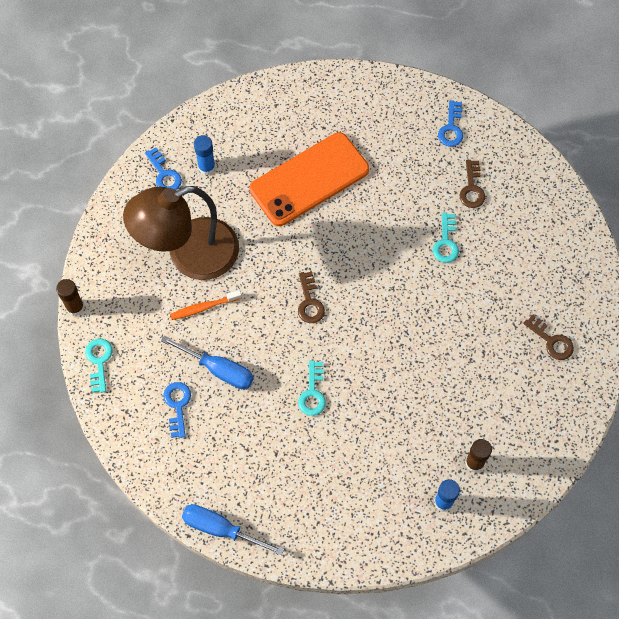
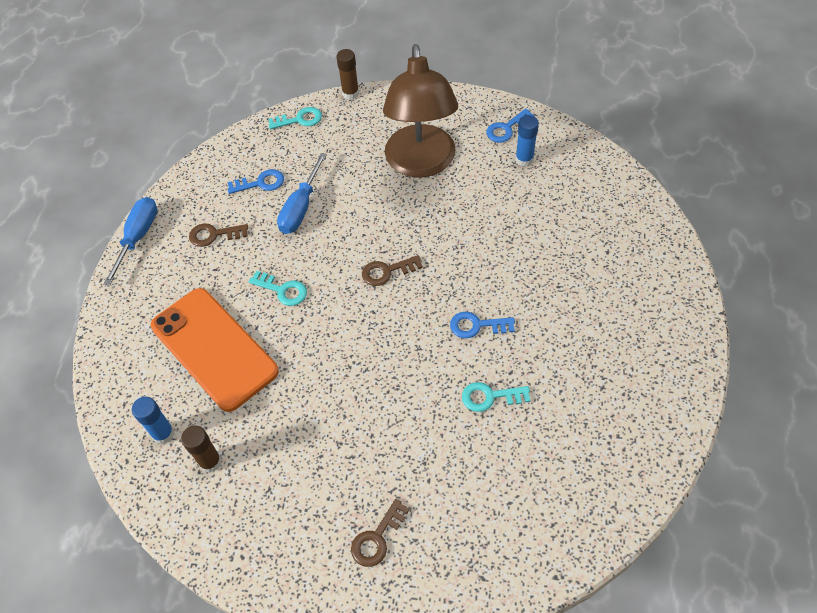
camera: 85 degrees right, 10 degrees down
(189, 255) = (421, 163): brown lamp -> brown lamp turned 150 degrees counterclockwise
(204, 307) = (366, 185): orange toothbrush -> none
(309, 179) = (536, 248): orange phone -> orange phone (214, 348)
(312, 393) = (283, 290): turquoise key -> turquoise key turned 150 degrees counterclockwise
(451, 128) = (653, 383): blue key -> blue key (476, 326)
(472, 188) = (573, 418): brown key -> brown key (214, 235)

